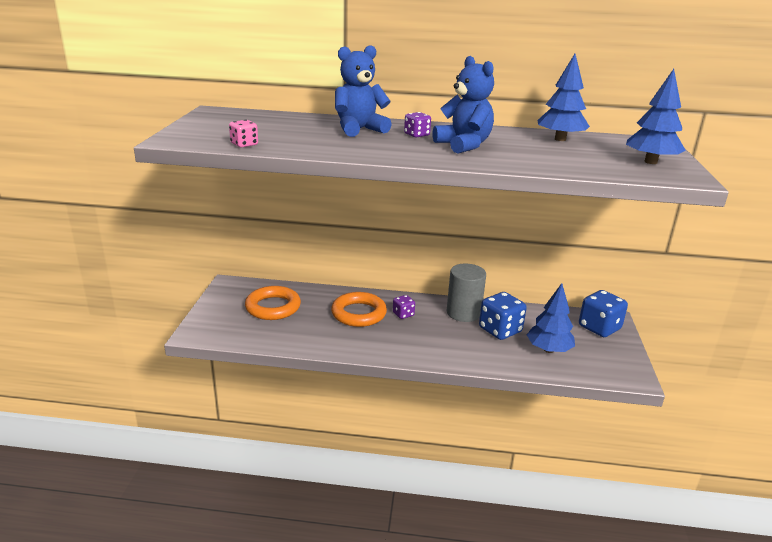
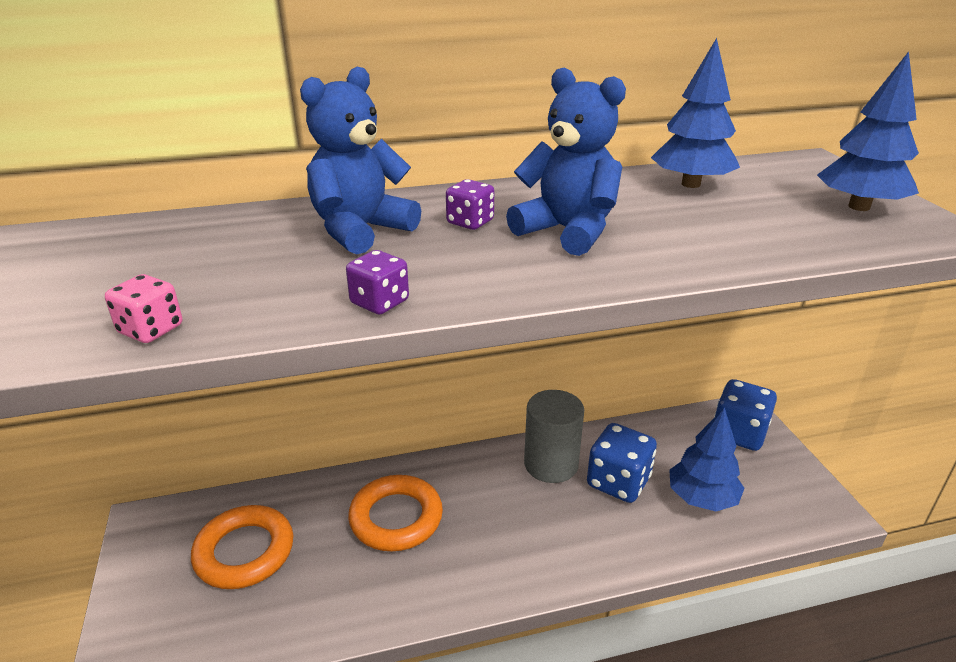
camera: 20 degrees left, 5 degrees up
(403, 314) = (465, 496): purple dice -> purple dice (379, 302)

